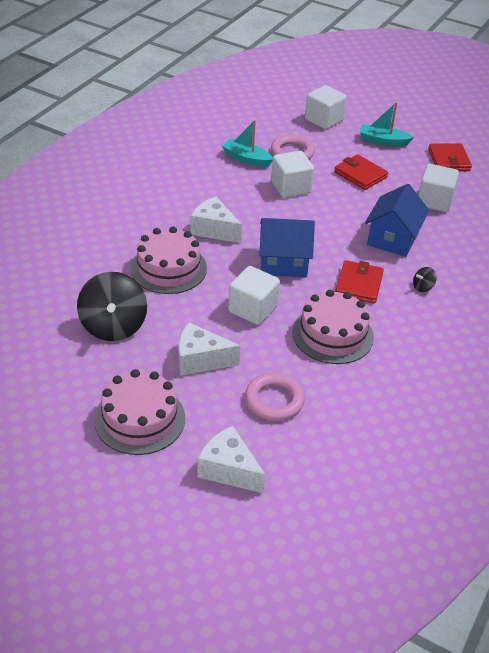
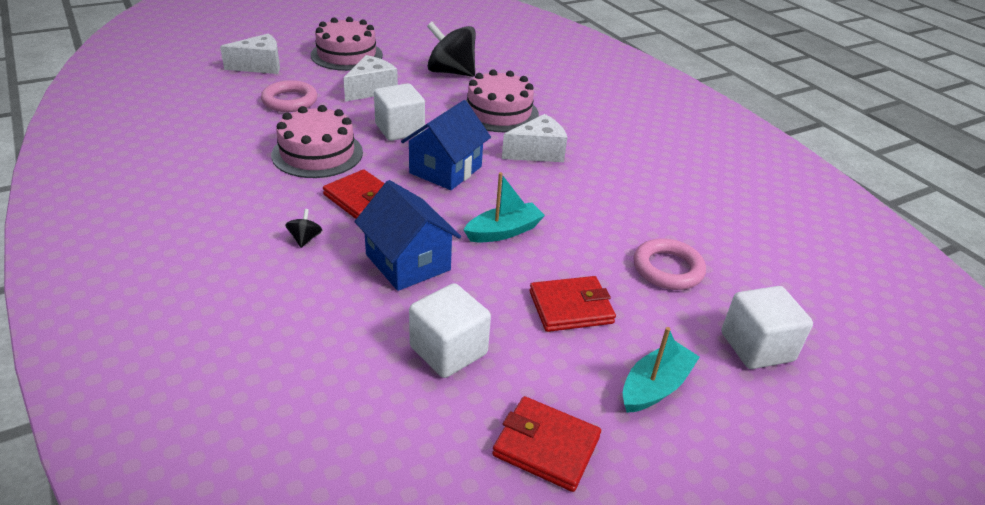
camera: 120 degrees right, 5 degrees down
(246, 159) = (670, 224): turquoise boat -> turquoise boat (504, 231)
(290, 187) = (581, 231): white cube -> none

